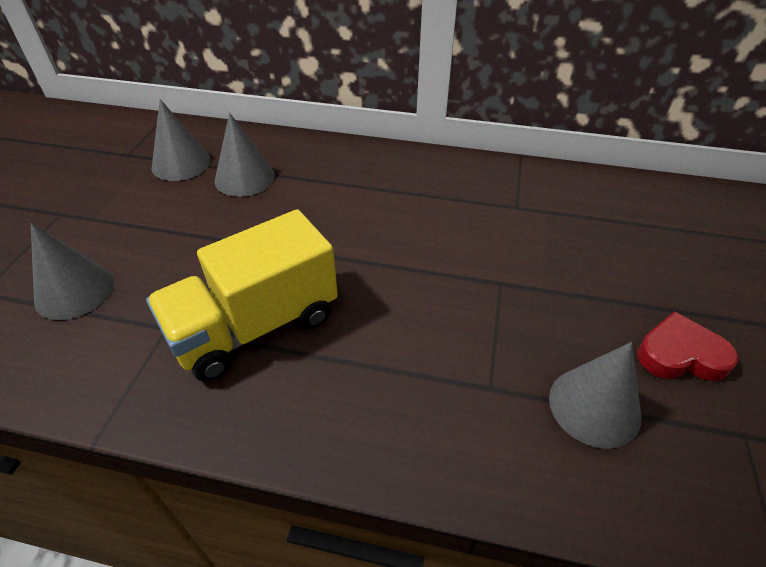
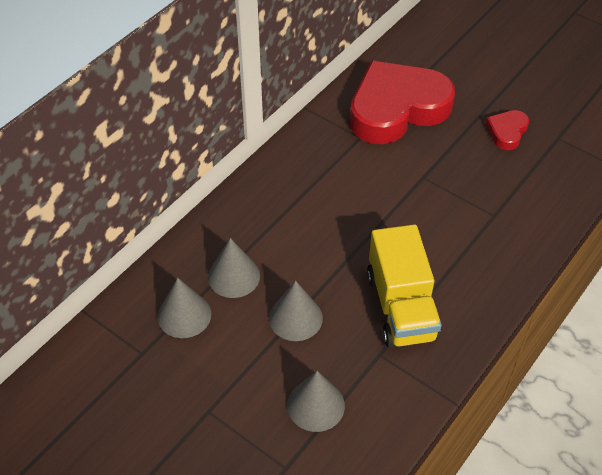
camera: 65 degrees left, 5 degrees up
(594, 406) = (522, 181): grey cone -> grey cone (295, 318)
(596, 223) = (396, 109): none -> red heart

